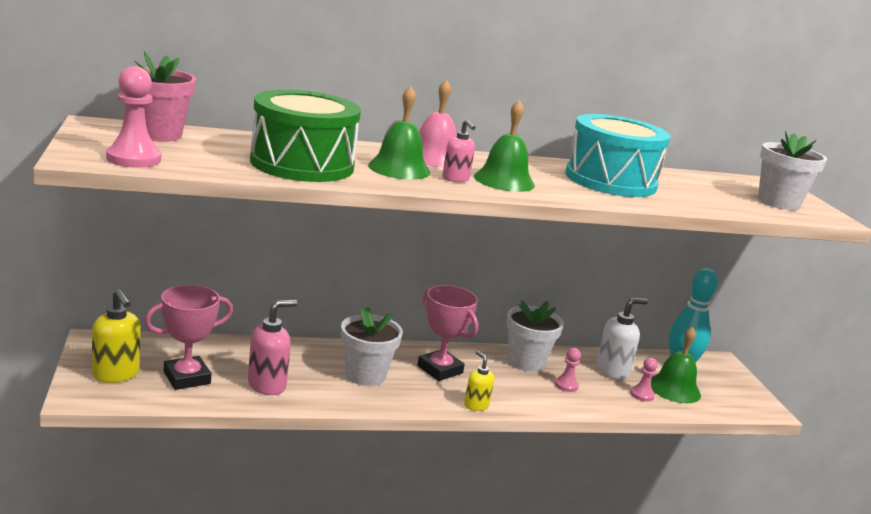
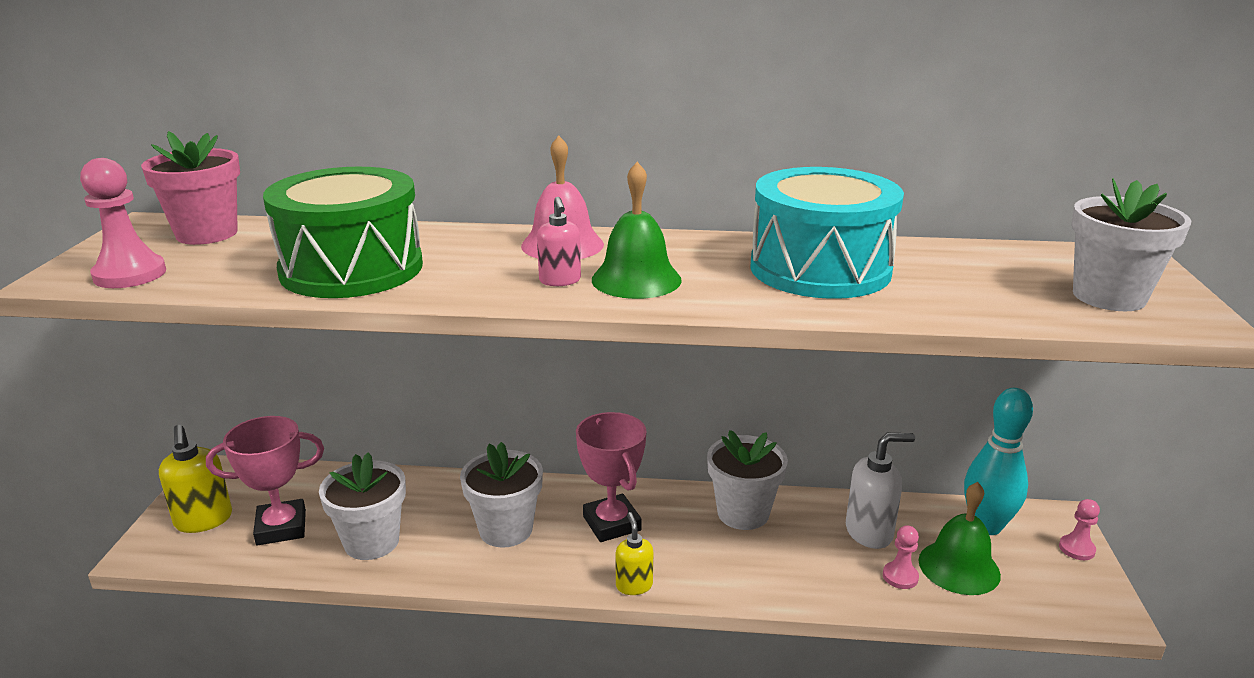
camera: 20 degrees right, 5 degrees up
(267, 385) = (371, 542): pink soap dispenser -> white flower pot
(399, 169) = (488, 267): green bell -> none
(566, 385) = (785, 555): pink pawn -> pink pawn (1076, 549)

